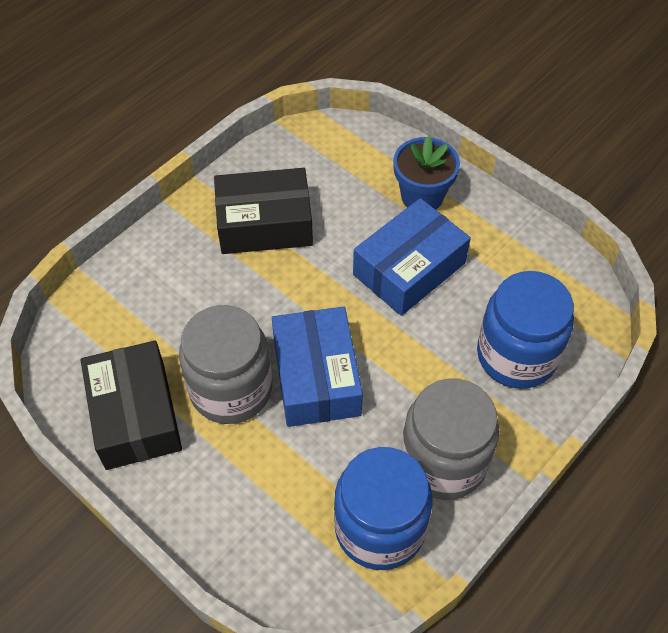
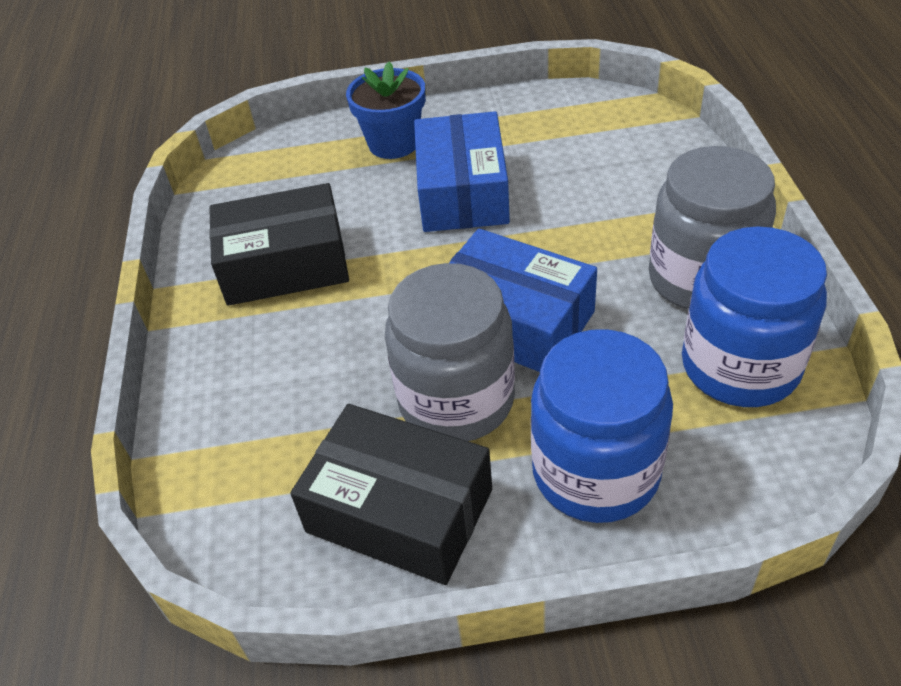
camera: 45 degrees left, 10 degrees down
(264, 223) = (285, 264): black box -> black box turned 45 degrees clockwise
(516, 355) = (631, 174): blue jar -> blue jar (595, 472)

